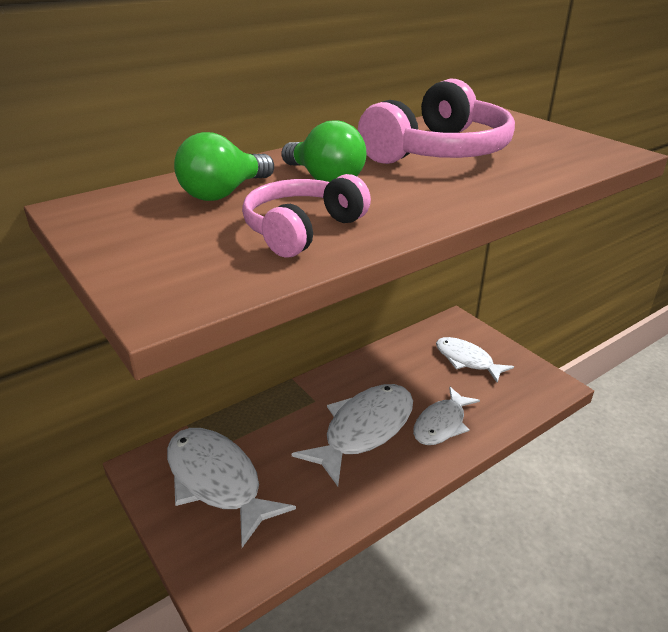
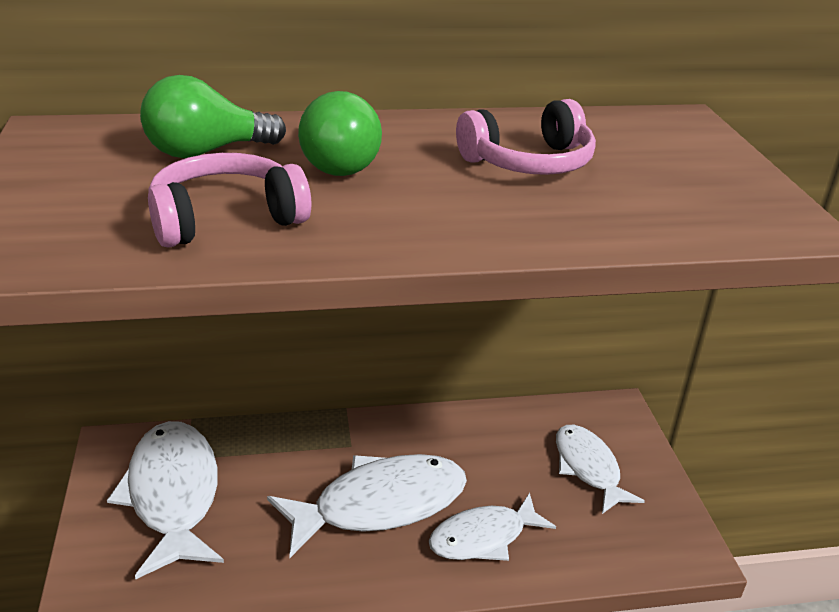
camera: 25 degrees right, 0 degrees up
(439, 152) = (529, 162): pink headphones -> pink headphones, size x0.64

